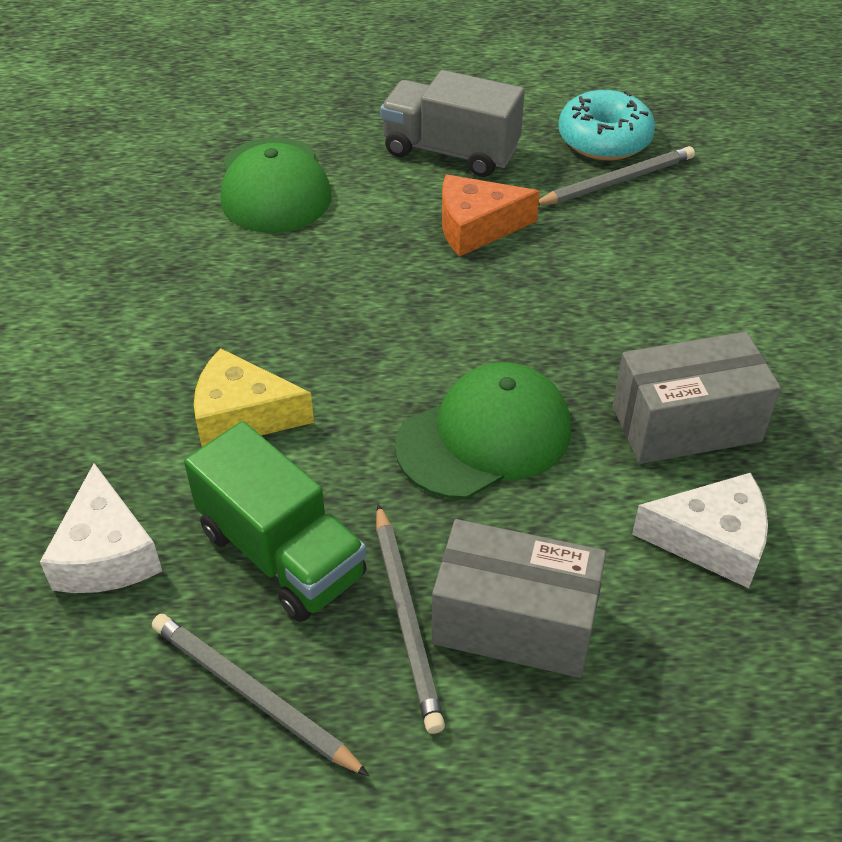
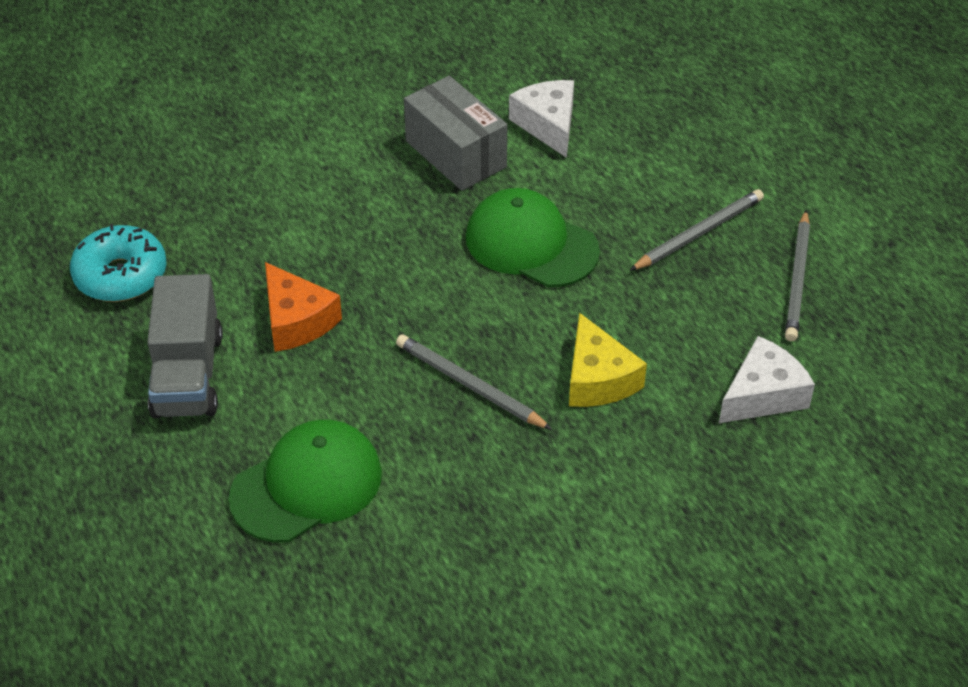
camera: 115 degrees left, 0 degrees up
(281, 553) = (696, 307): green truck -> none
(514, 623) = (666, 188): grey box -> none
(616, 181) = (185, 252): grey pencil -> grey pencil (469, 385)

